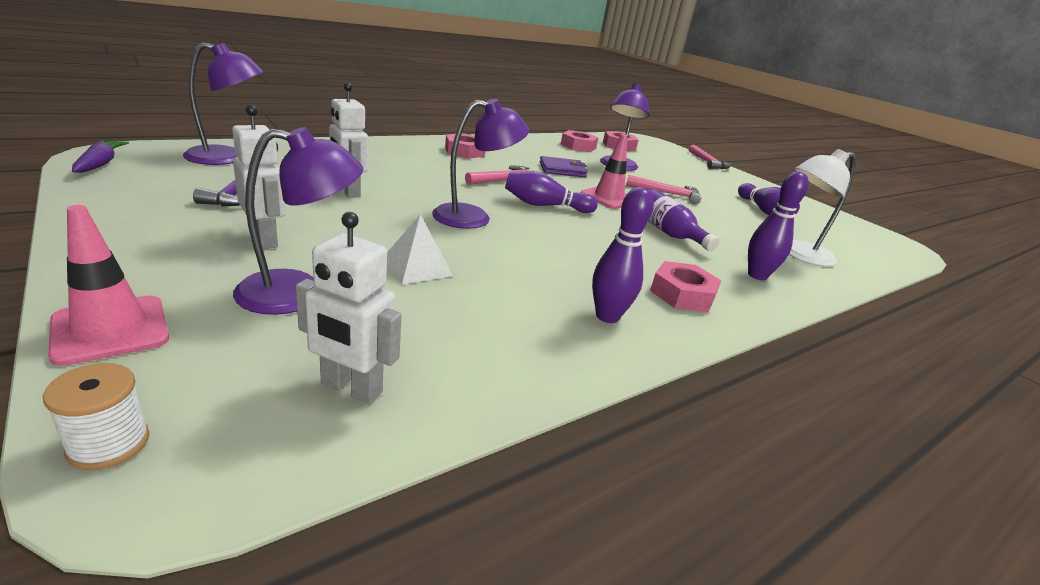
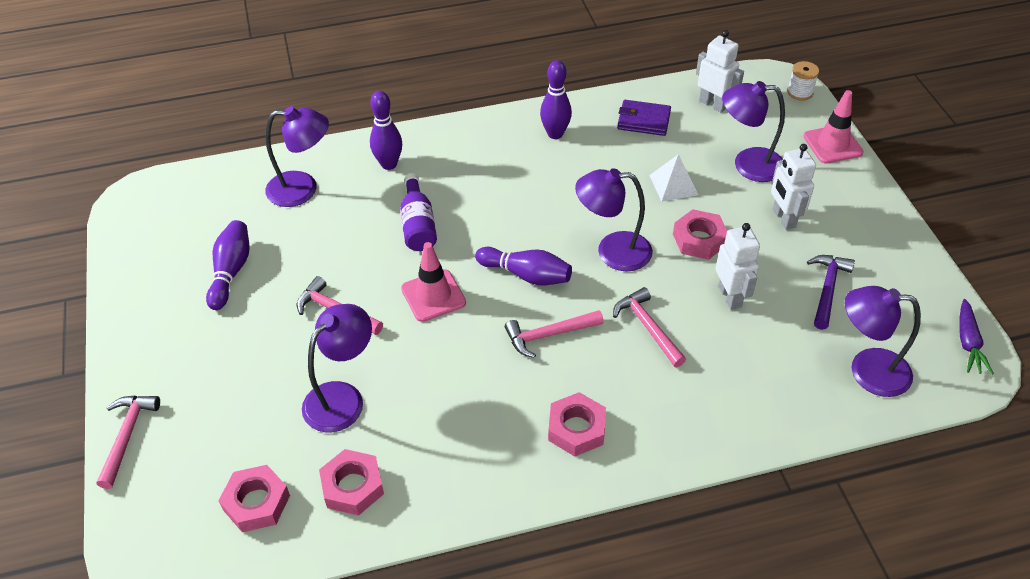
camera: 155 degrees left, 20 degrees up
(426, 181) = (648, 327): none -> pink hammer
(562, 170) = (448, 375): purple wallet -> purple wallet (643, 120)
(682, 294) = (480, 149): pink nut -> pink nut (699, 239)
(799, 254) = (303, 189): white lamp -> purple lamp

